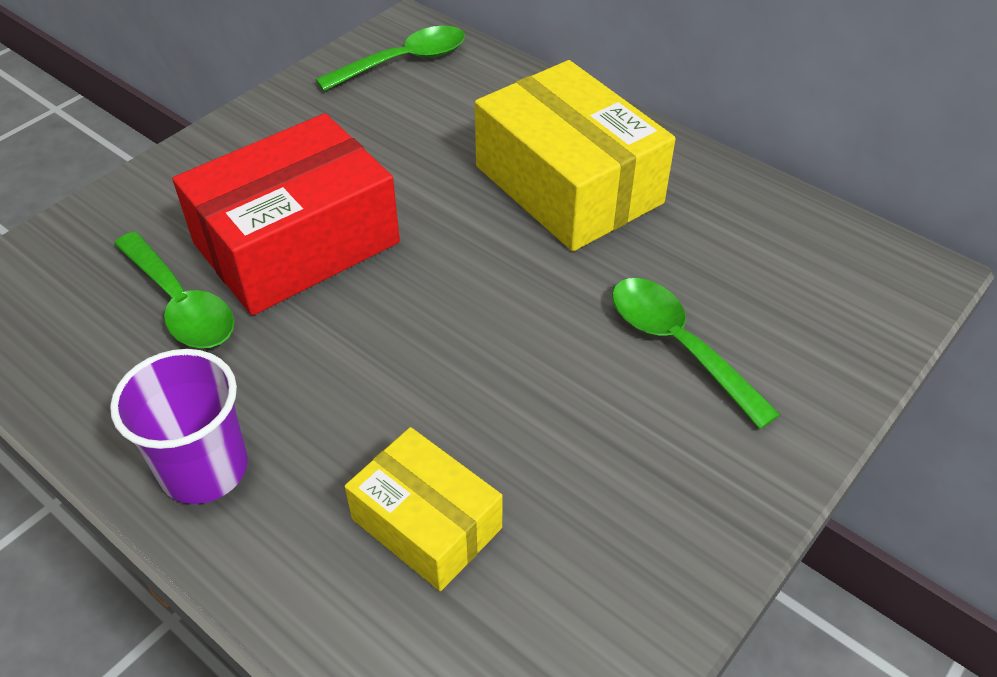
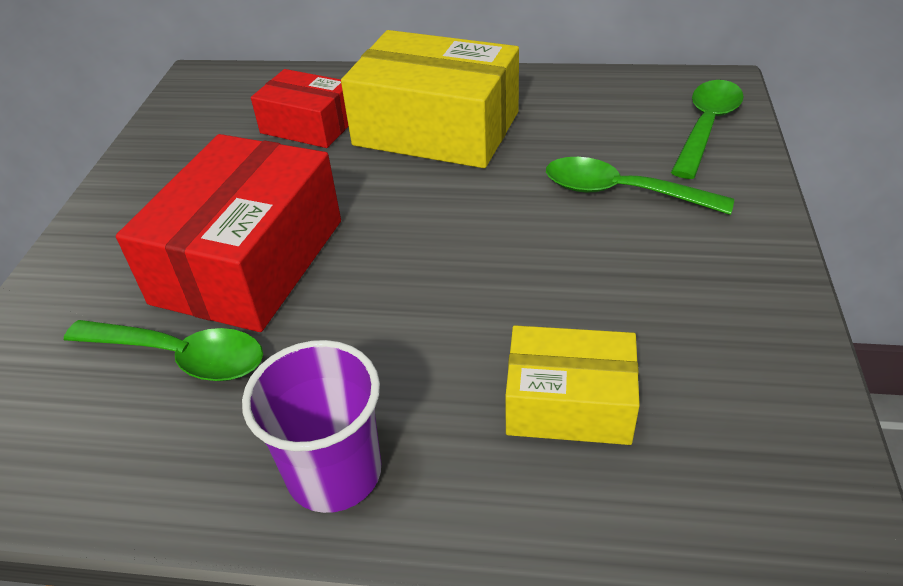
camera: 30 degrees left, 5 degrees down
(404, 62) = (218, 101): green spoon -> green spoon (706, 126)
(458, 125) = (309, 125): none -> red box

